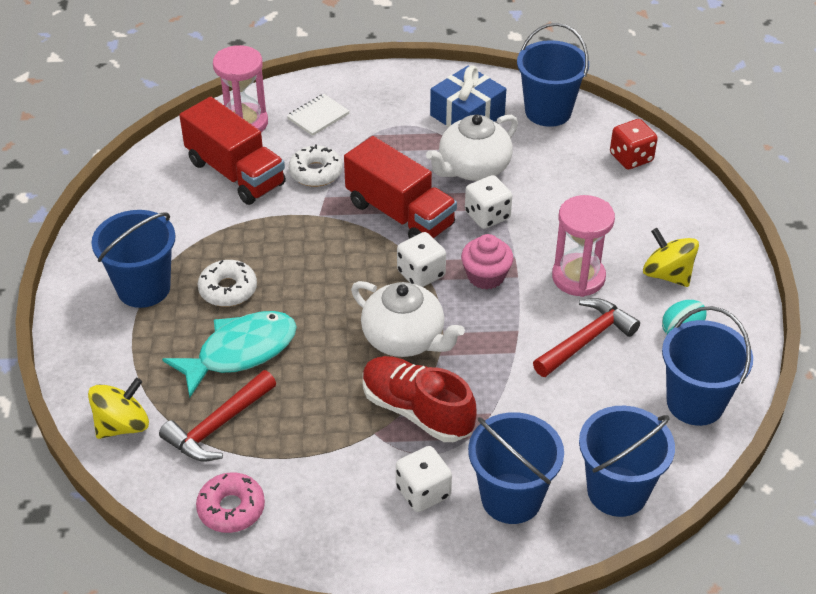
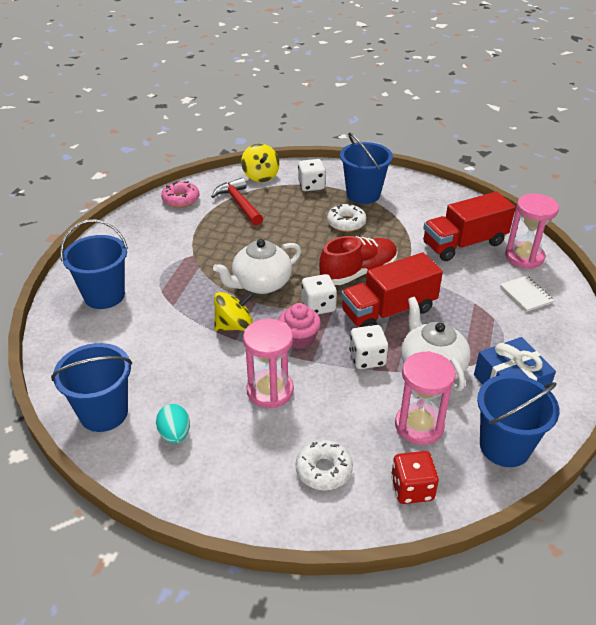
camera: 110 degrees right, 5 degrees down
(240, 352) = (290, 219): turquoise fish -> none
(316, 172) = (453, 280): white donut -> white donut (323, 470)
(417, 411) = (197, 275): red shoe -> red shoe (358, 272)
(423, 492) = (137, 263): white dice -> white dice (311, 186)
(557, 164) = (419, 426): none -> pink hourglass
(586, 340) = (203, 373): red hammer -> none
(617, 491) = (69, 343): blue bucket -> none
(667, 274) = (242, 451): yellow spinning top -> yellow spinning top (234, 326)

